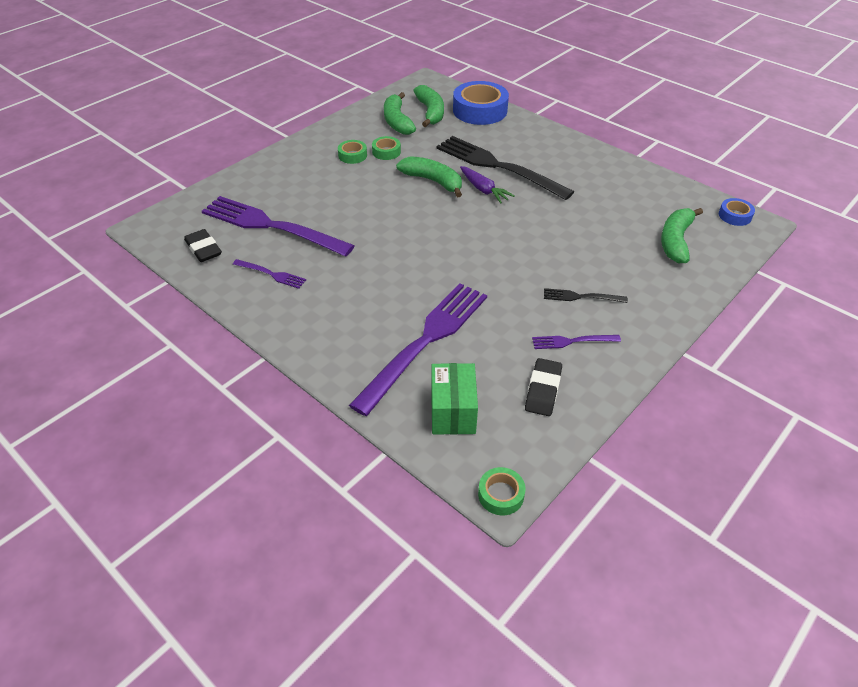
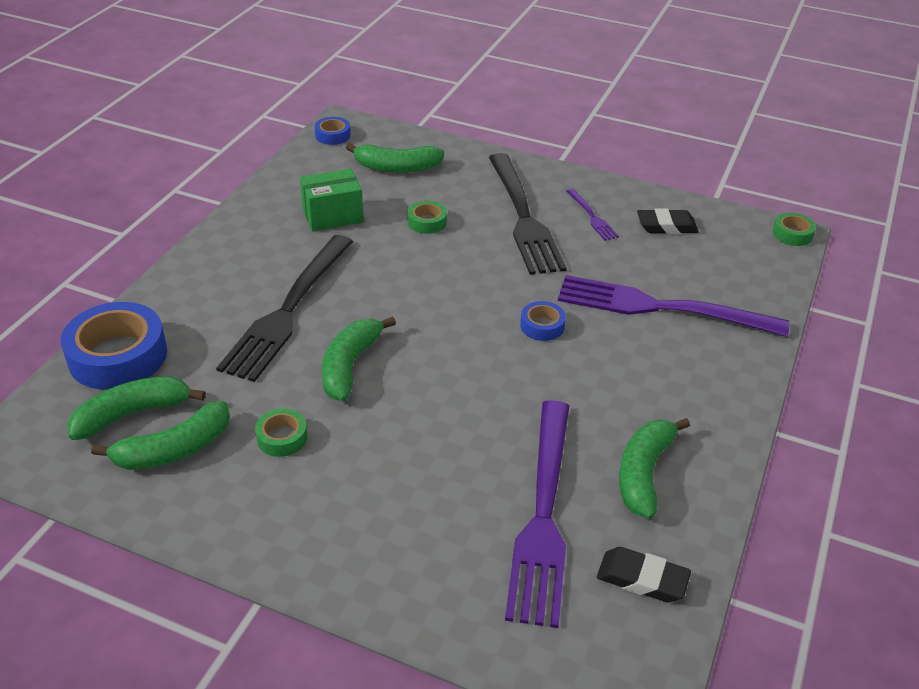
camera: 110 degrees left, 5 degrees down
(203, 249) = (642, 579): black eraser -> black eraser turned 75 degrees clockwise
(272, 274) = (643, 473): purple fork -> green banana
(352, 155) = (306, 477): green tape -> green tape (427, 222)
(433, 269) = (542, 326): none -> blue tape
(453, 411) = (734, 273): green box -> green box (333, 216)
(484, 190) = (353, 313): purple carrot -> none
(580, 297) = (524, 217): black fork -> black fork, size x2.28

